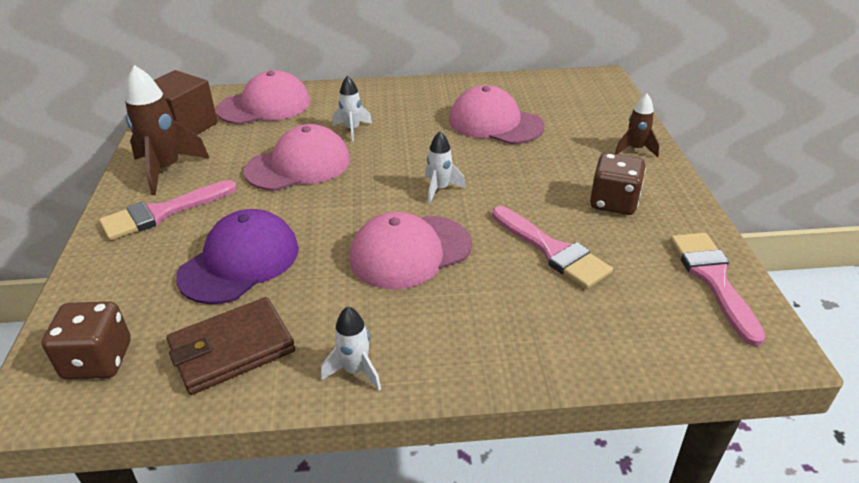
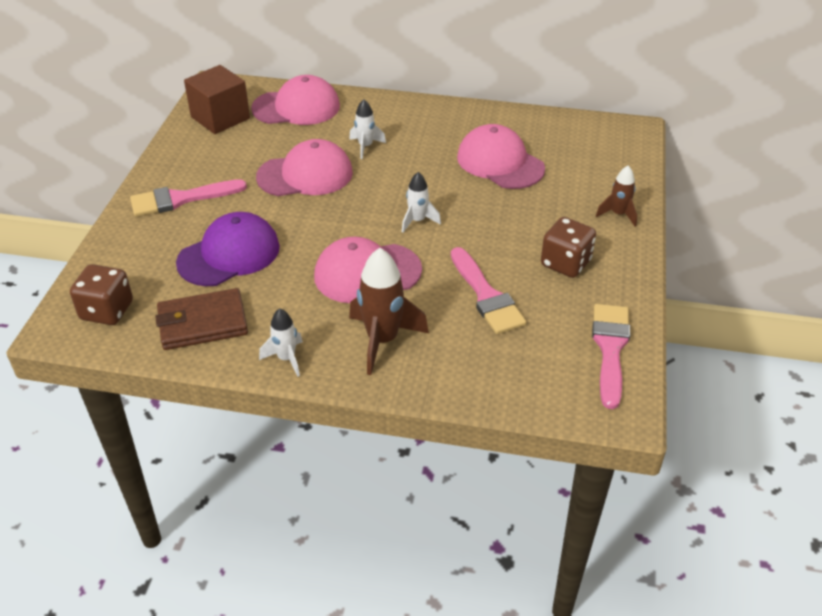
camera: 15 degrees right, 5 degrees up
(166, 170) = (194, 159): brown rocket -> brown rocket (382, 340)

